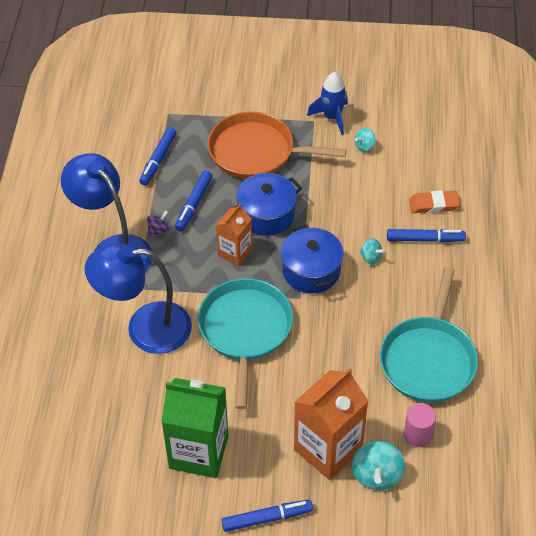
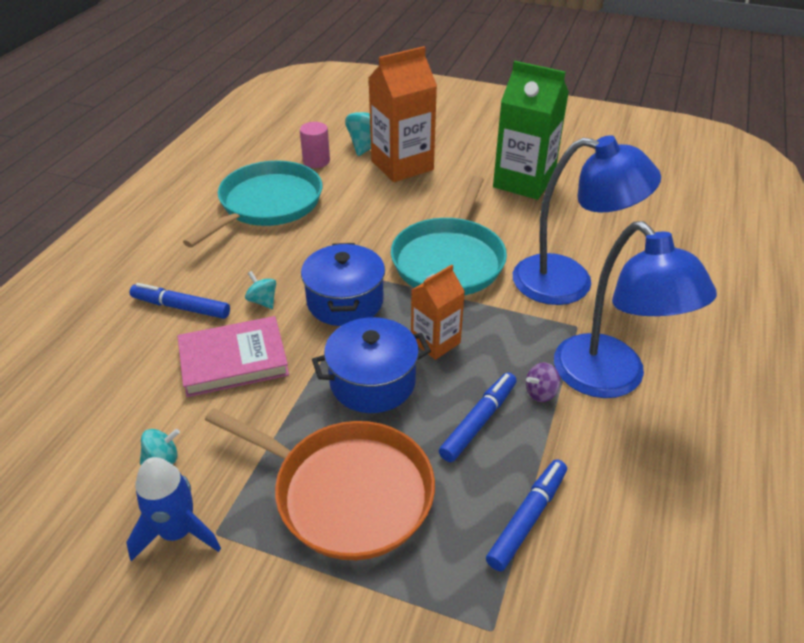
camera: 165 degrees left, 10 degrees down
(267, 518) = (473, 139): blue marker -> none
(362, 209) = (234, 360): none -> pink book
(433, 205) = (134, 345): orange eraser -> none

